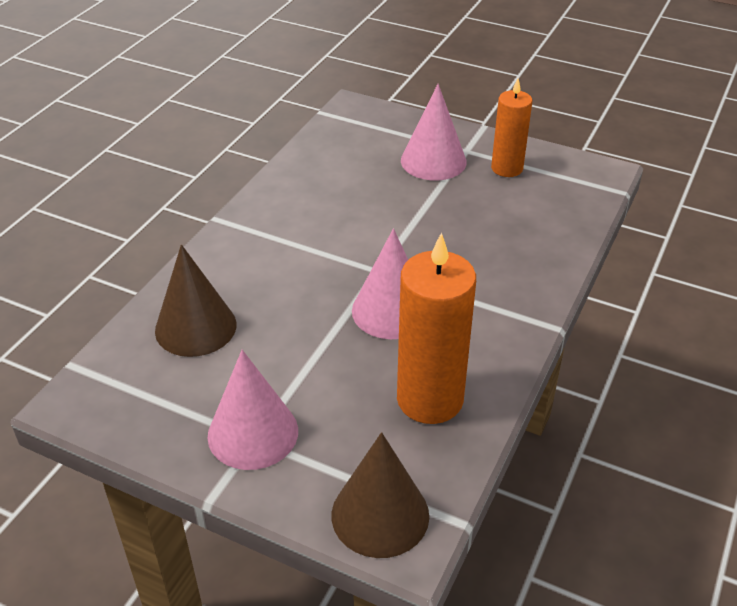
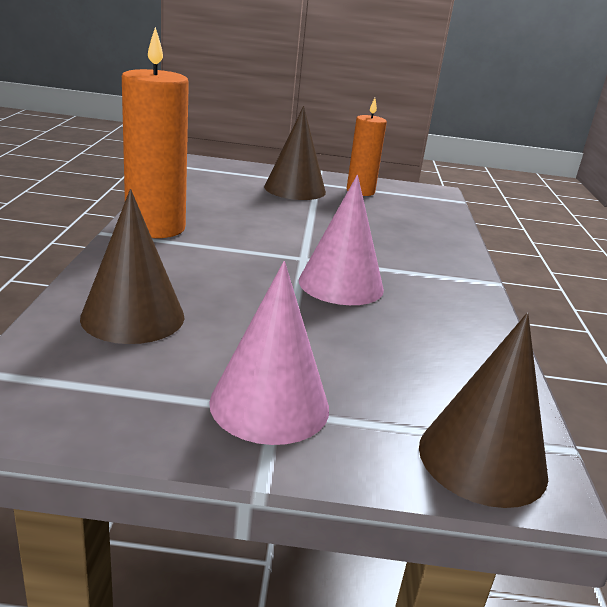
camera: 25 degrees left, 15 degrees down
(430, 399) = (438, 346): orange candle -> orange candle (155, 228)
(433, 161) = (295, 189): pink cone -> brown cone

